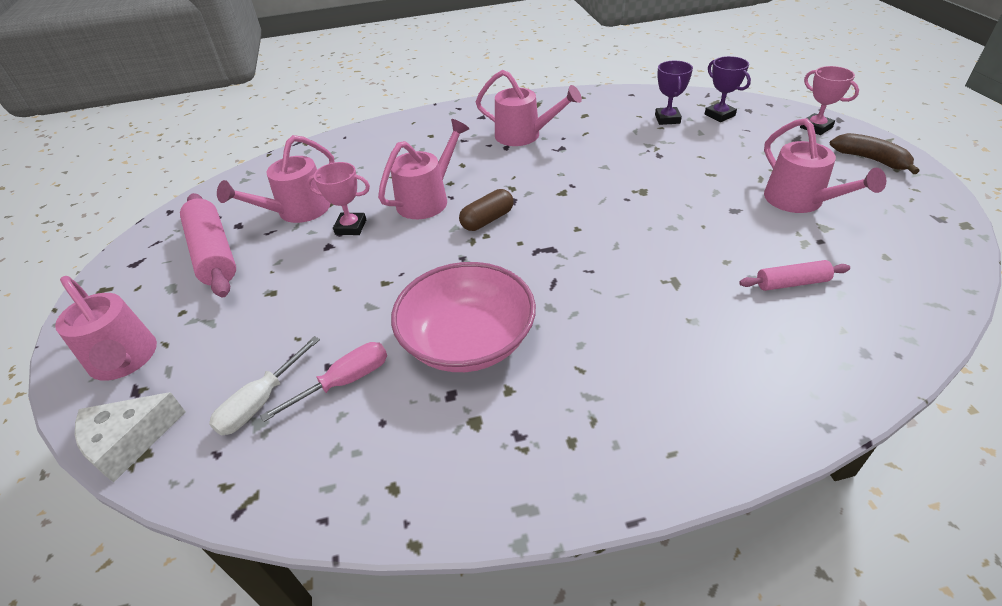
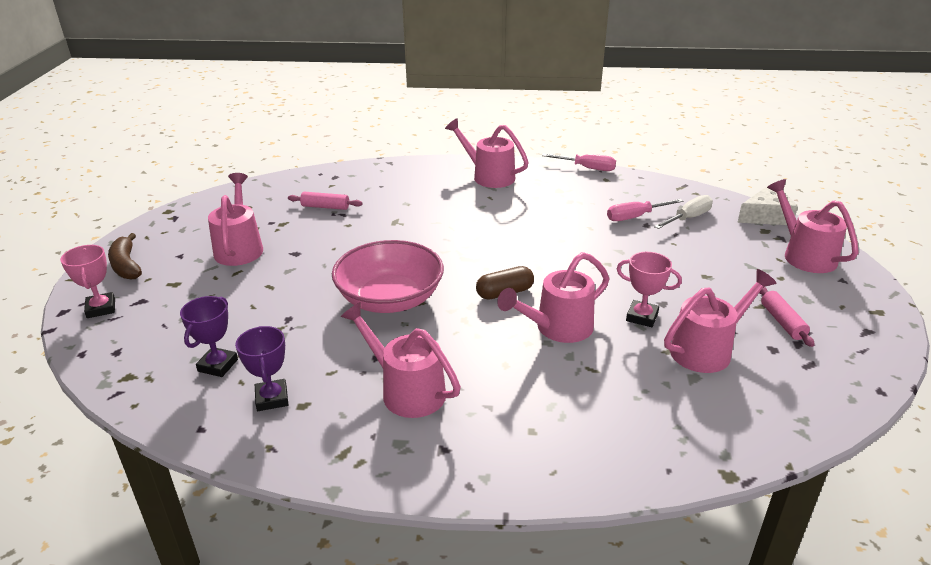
camera: 165 degrees left, 10 degrees down
(214, 253) = (782, 322): pink rolling pin -> pink rolling pin, size x0.53
(433, 525) = (587, 168): none -> pink screwdriver
(467, 341) = (552, 220): pink bowl -> pink bowl (390, 299)
(616, 432) = (488, 176): none -> pink watering can
(719, 115) = (157, 353): purple trophy -> purple trophy (272, 398)

